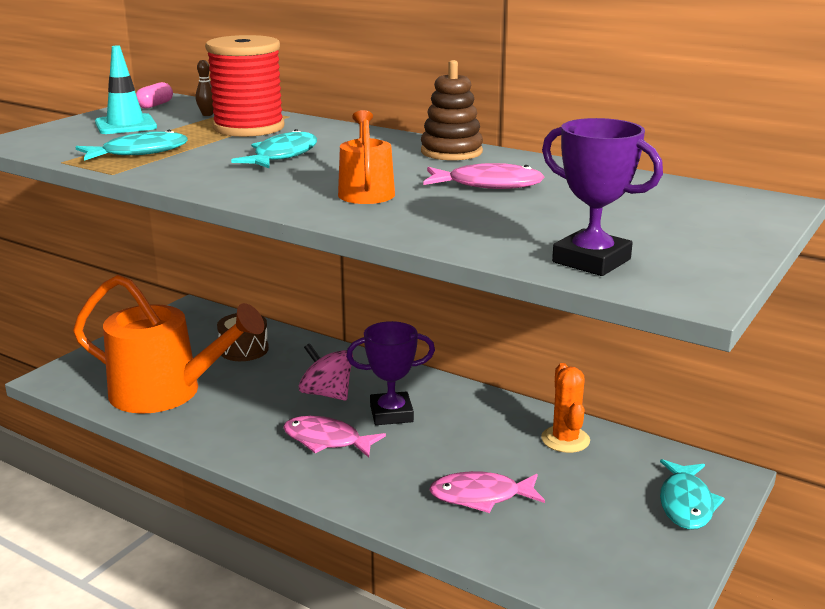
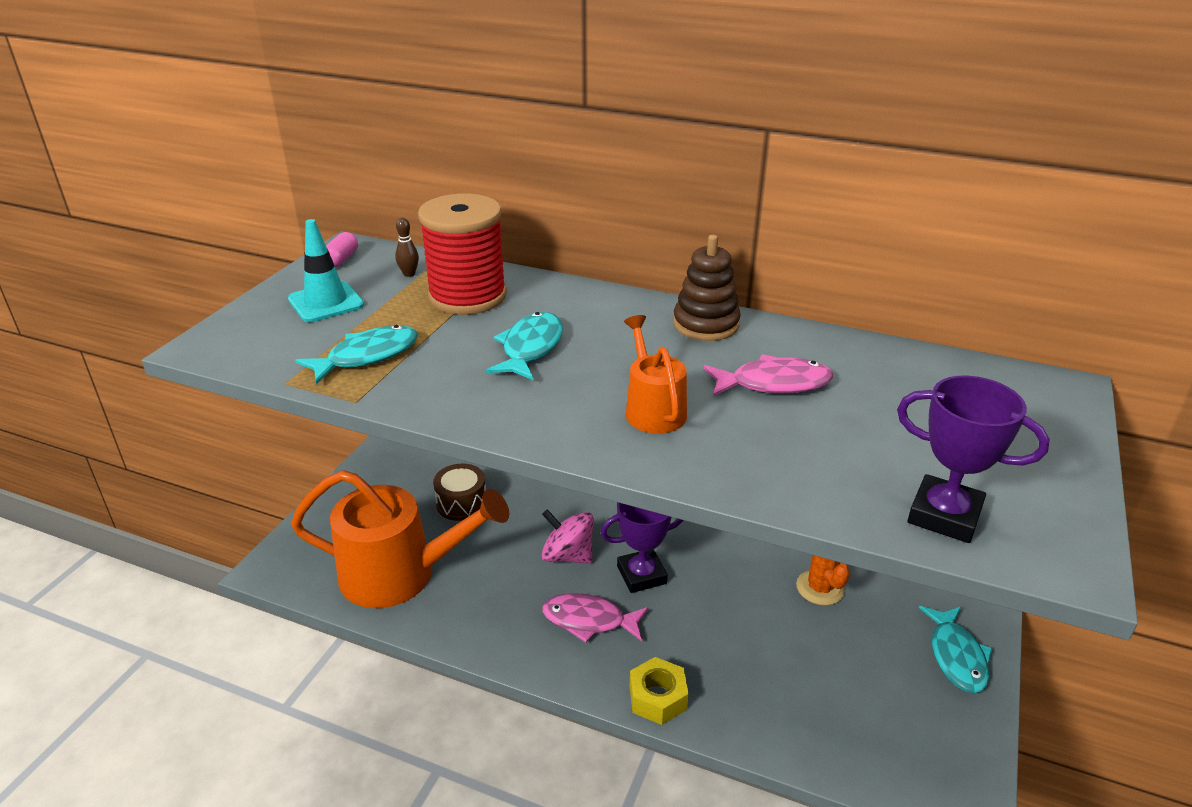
camera: 10 degrees left, 10 degrees up
(368, 501) = (657, 698): none -> yellow nut
(481, 496) = (765, 675): pink fish -> none

